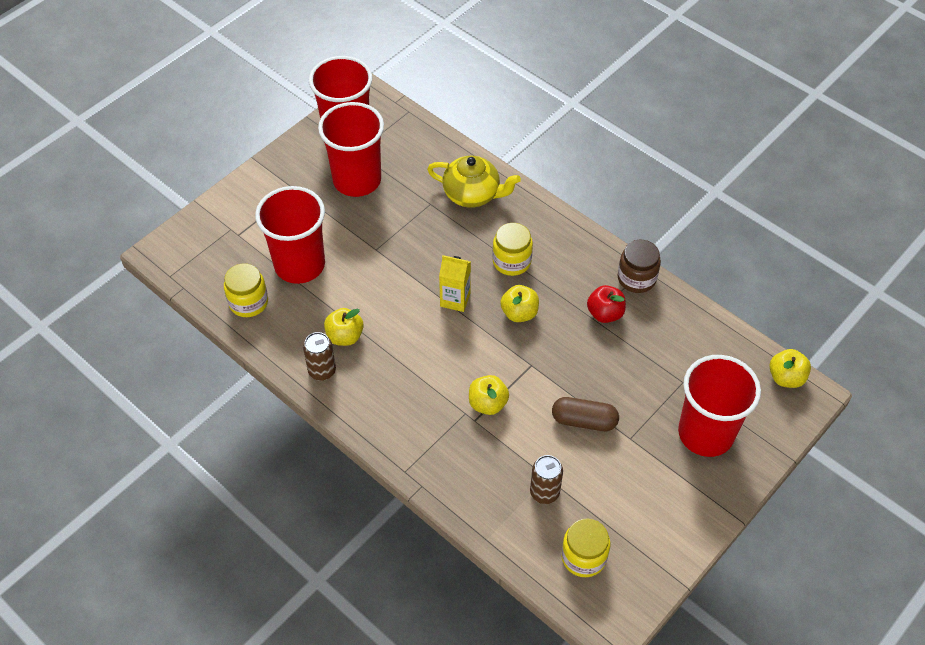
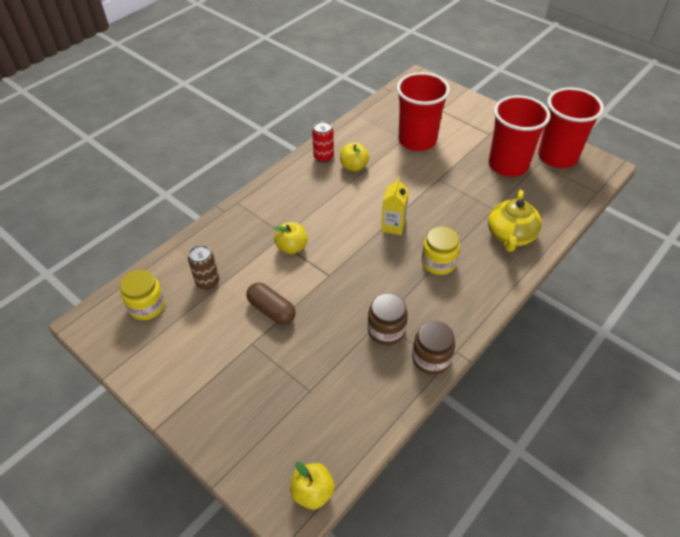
camera: 90 degrees right, 5 degrees down
(248, 302) = (381, 119): yellow jar -> none
(322, 371) = (323, 157): brown can -> red can
(519, 313) = (382, 267): yellow apple -> none
(584, 421) = (271, 310): brown capsule -> brown capsule turned 60 degrees counterclockwise
(605, 313) = (386, 330): red apple -> brown jar
(705, 433) = (251, 406): red cup -> none

